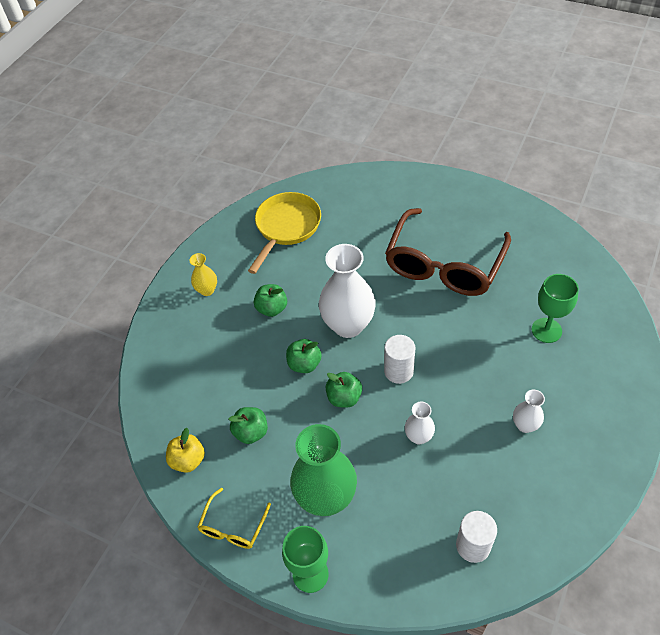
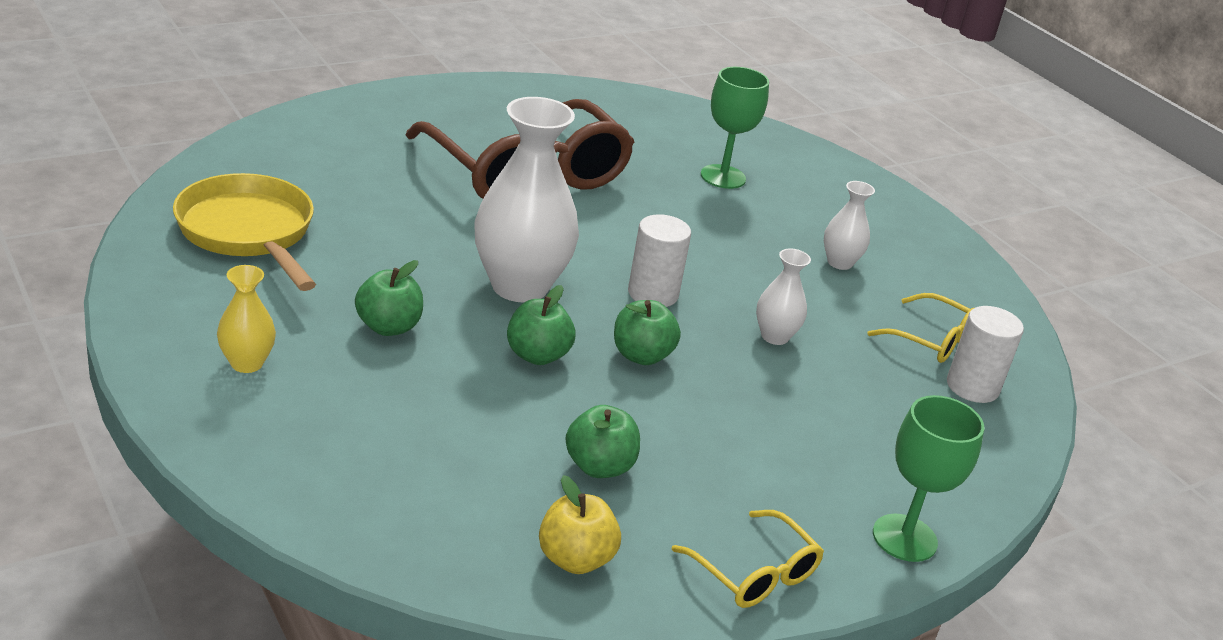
camera: 65 degrees left, 20 degrees down
(326, 497) = (792, 459): green vase -> none
(497, 504) = (931, 340): none -> yellow glasses

